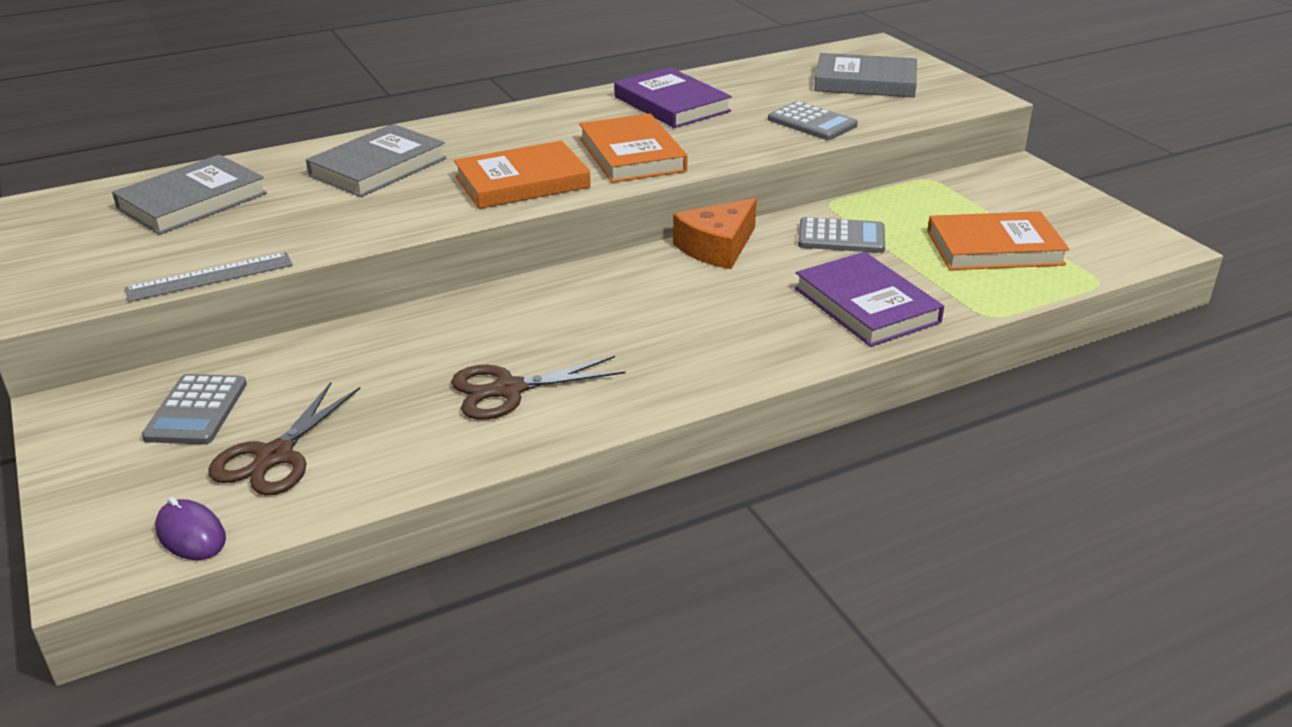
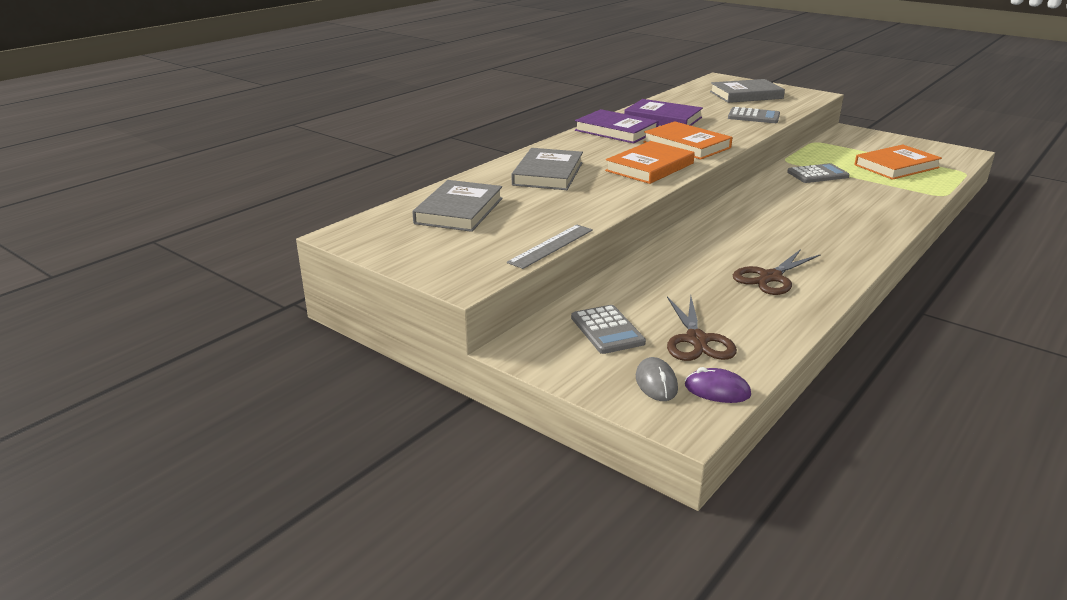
camera: 25 degrees left, 5 degrees down
(140, 501) = (656, 383): none -> grey mouse
(717, 247) = (764, 190): orange cheese -> none
(866, 305) = (880, 202): purple book -> purple book (616, 131)

